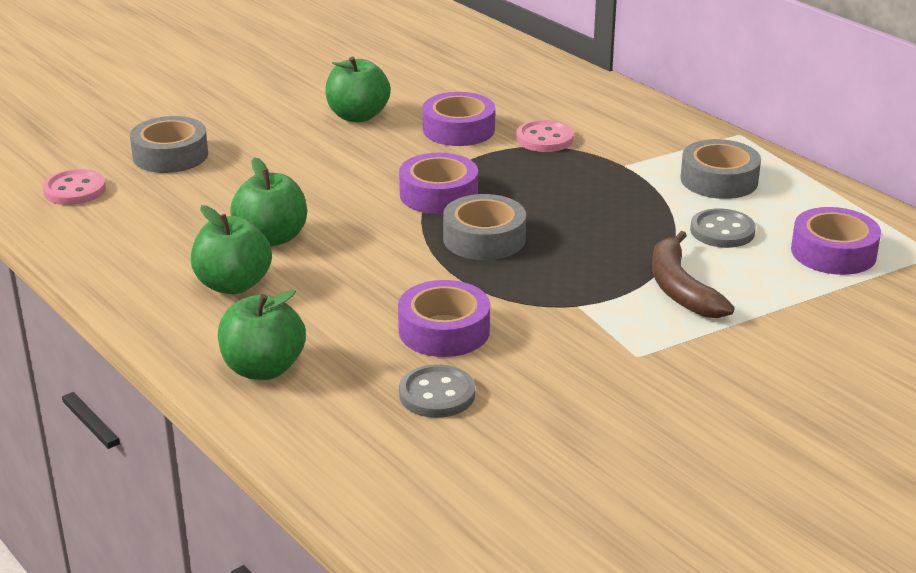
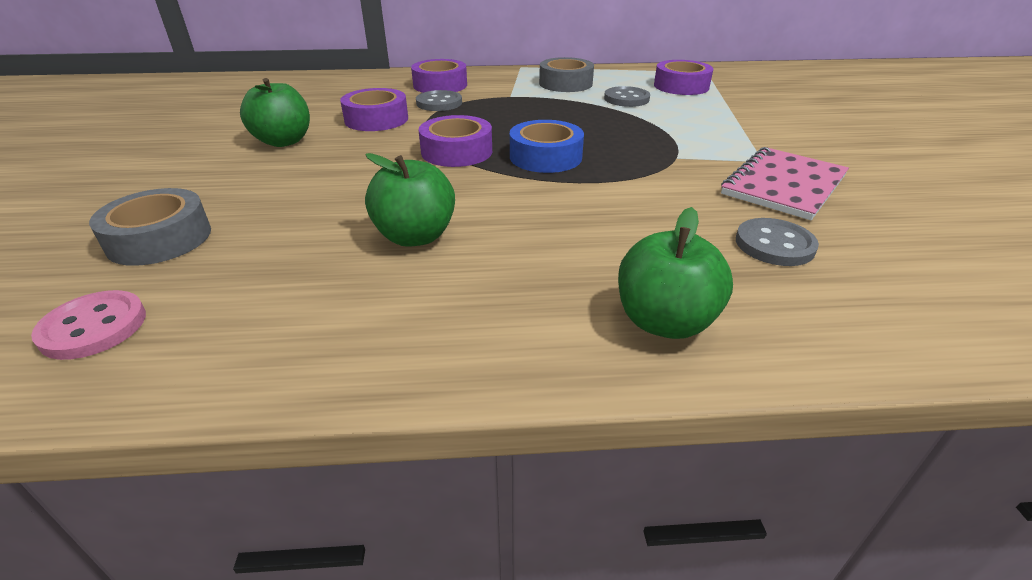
camera: 55 degrees left, 5 degrees up
(233, 285) = (474, 286): green apple -> none
(444, 330) = (670, 211): purple tape -> purple tape (440, 85)
(484, 238) = (545, 157): grey tape -> blue tape
(544, 139) = (439, 103): pink button -> grey button
(581, 379) = (784, 185): none -> pink notebook
(680, 288) = (684, 126): brown banana -> none

